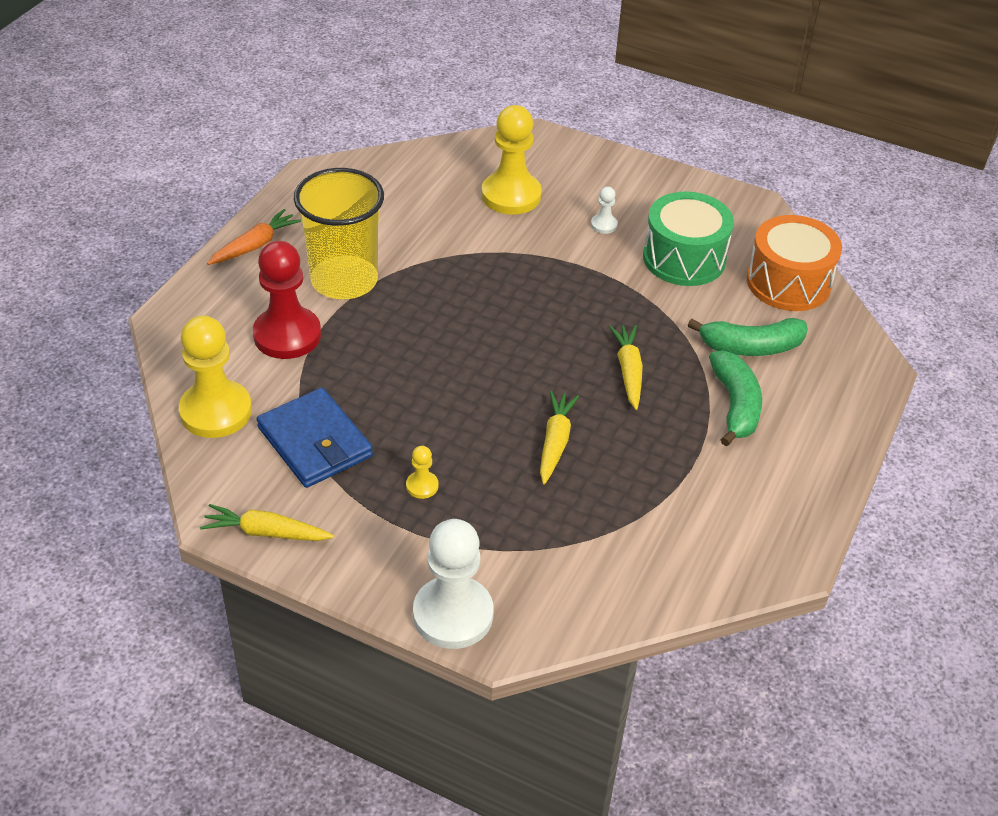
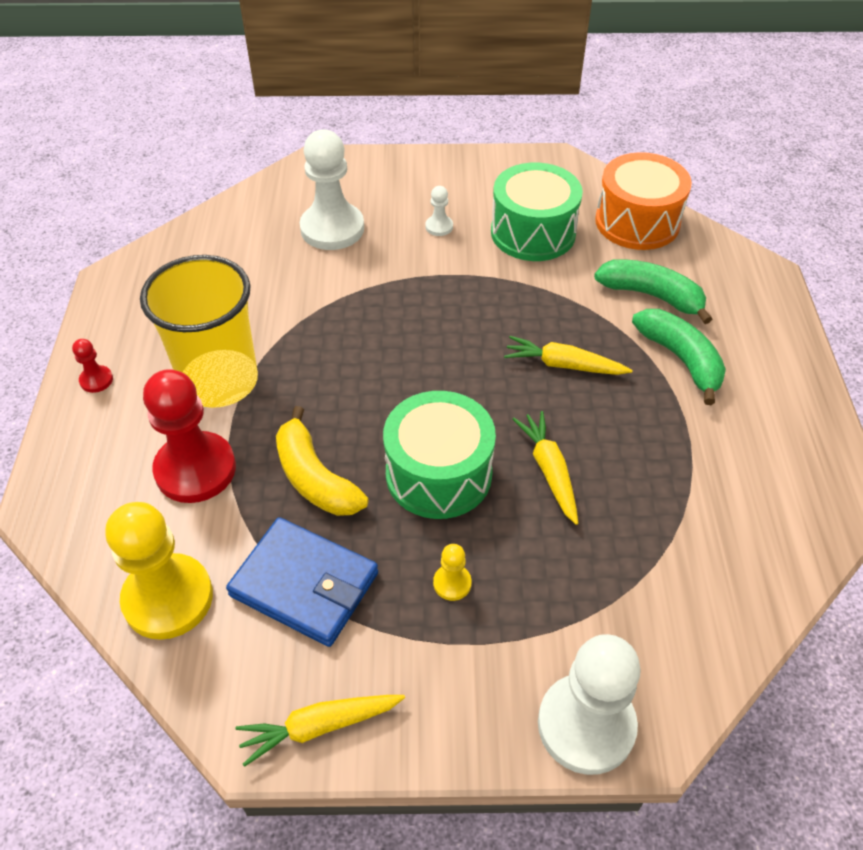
camera: 25 degrees left, 5 degrees up
(254, 245) = (96, 380): orange carrot -> red pawn
(370, 375) = (315, 478): none -> yellow banana
(466, 409) = (438, 474): none -> green drum
(511, 195) = (332, 229): yellow pawn -> white pawn
(628, 371) = (564, 365): yellow carrot -> yellow carrot turned 45 degrees counterclockwise
(751, 347) = (652, 296): green banana -> green banana turned 120 degrees counterclockwise

